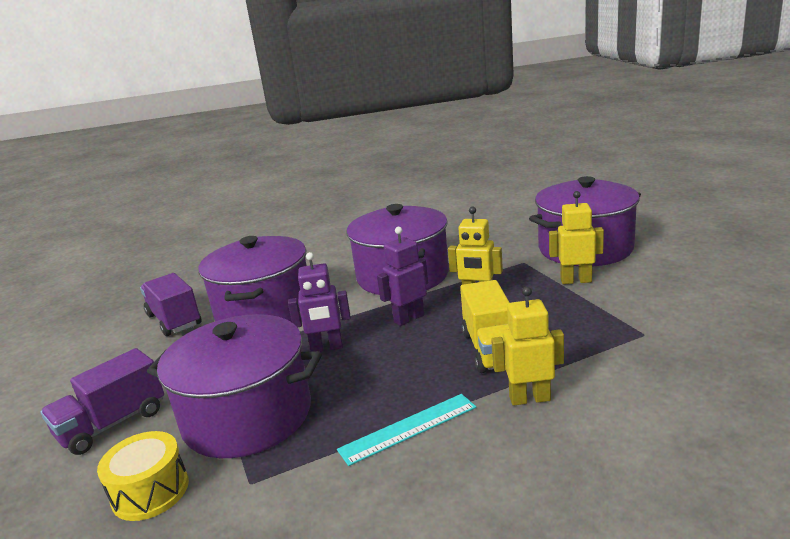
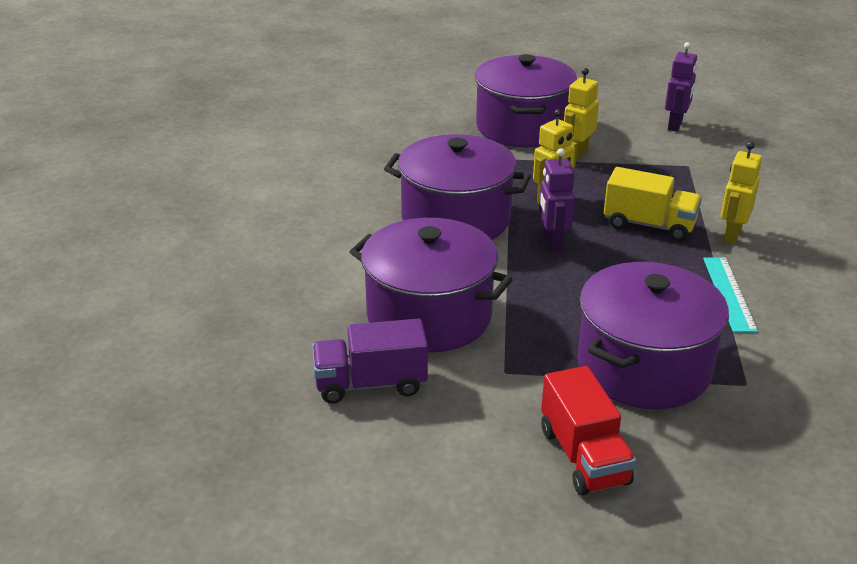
camera: 65 degrees left, 10 degrees up
(113, 424) = (583, 456): purple truck -> red truck
(150, 491) = (722, 441): yellow drum -> none
(327, 348) = (561, 298): purple robot -> purple robot (675, 125)

